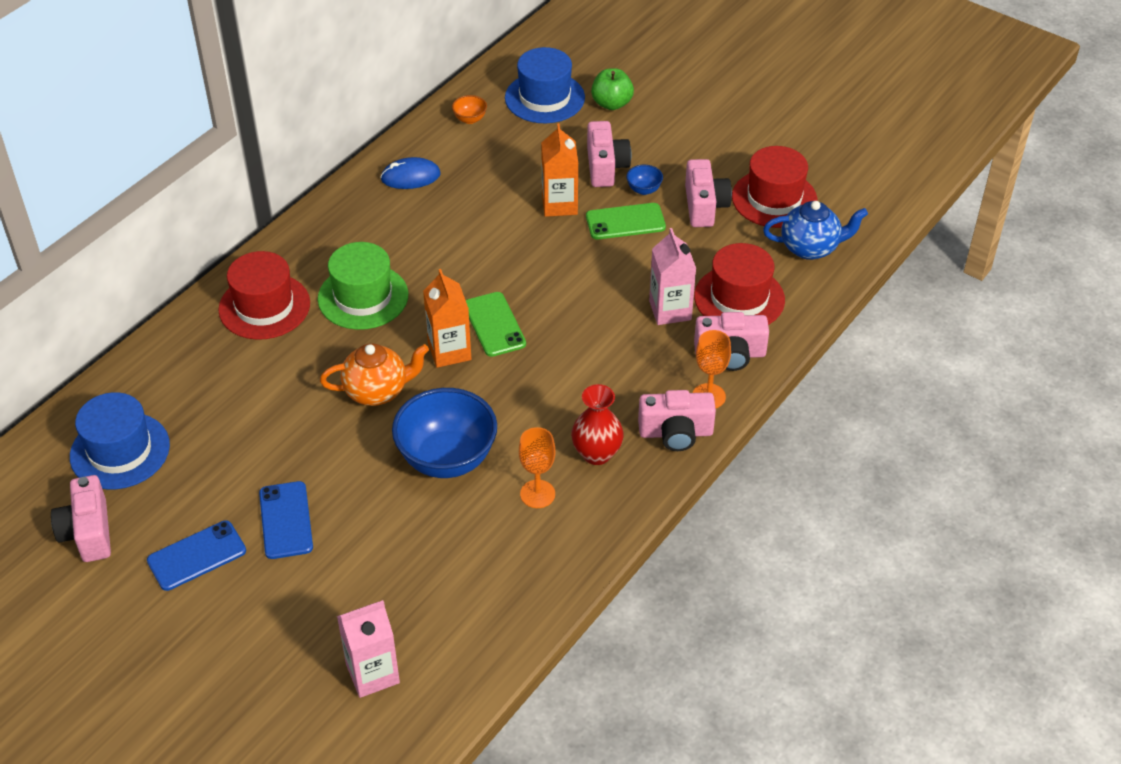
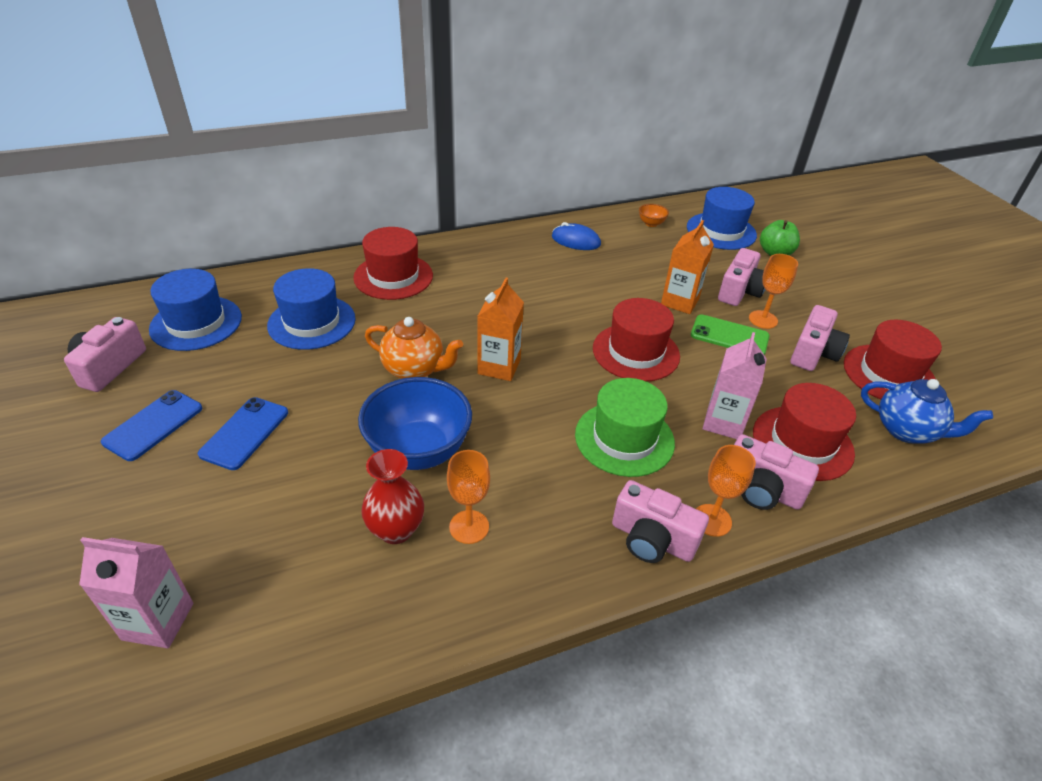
camera: 30 degrees right, 5 degrees down
(197, 556) = (153, 425): blue phone -> blue phone turned 60 degrees counterclockwise
(234, 394) = (312, 322): none -> blue hat
(363, 297) = (468, 300): green hat -> green hat (624, 438)
(494, 324) = (553, 363): green phone -> none
(556, 278) = (636, 352): none -> red hat
(596, 454) = (556, 518): red vase -> red vase (396, 530)
(644, 190) = (763, 319): blue bowl -> orange goblet

